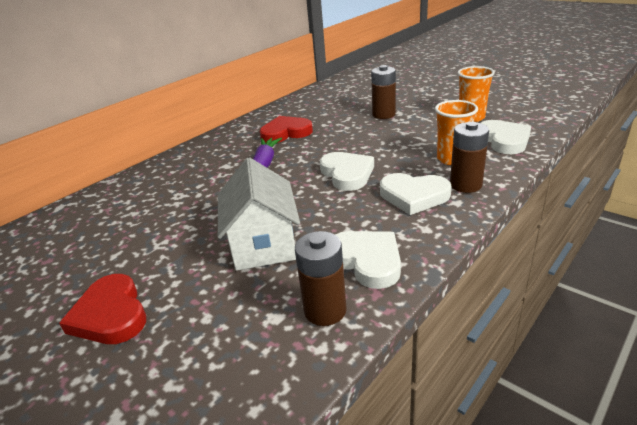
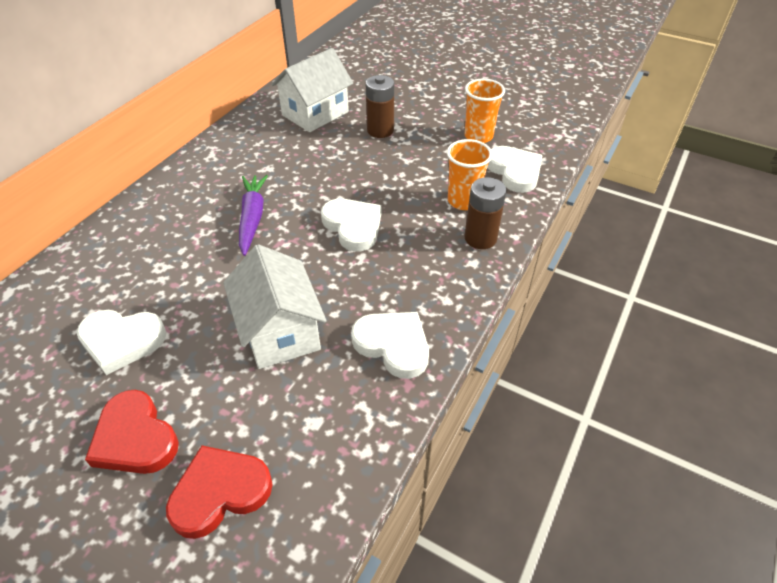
camera: 15 degrees left, 15 degrees up
(286, 133) = (268, 162): red heart -> red heart (220, 492)
(325, 310) = (362, 409): brown battery -> none
(331, 105) = (315, 113): none -> white house
(414, 196) = (429, 256): white heart -> white heart (122, 341)

